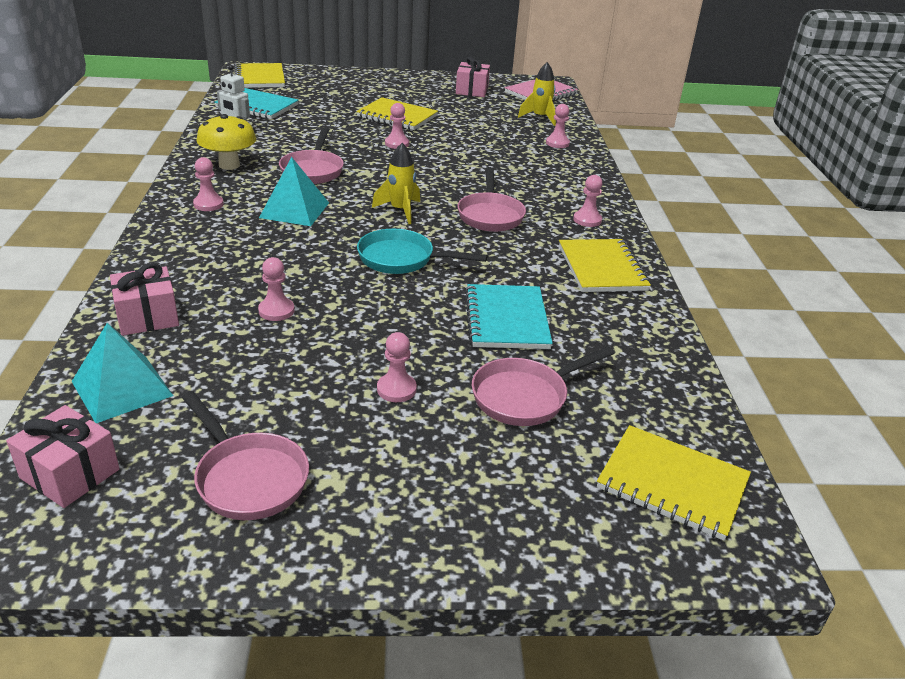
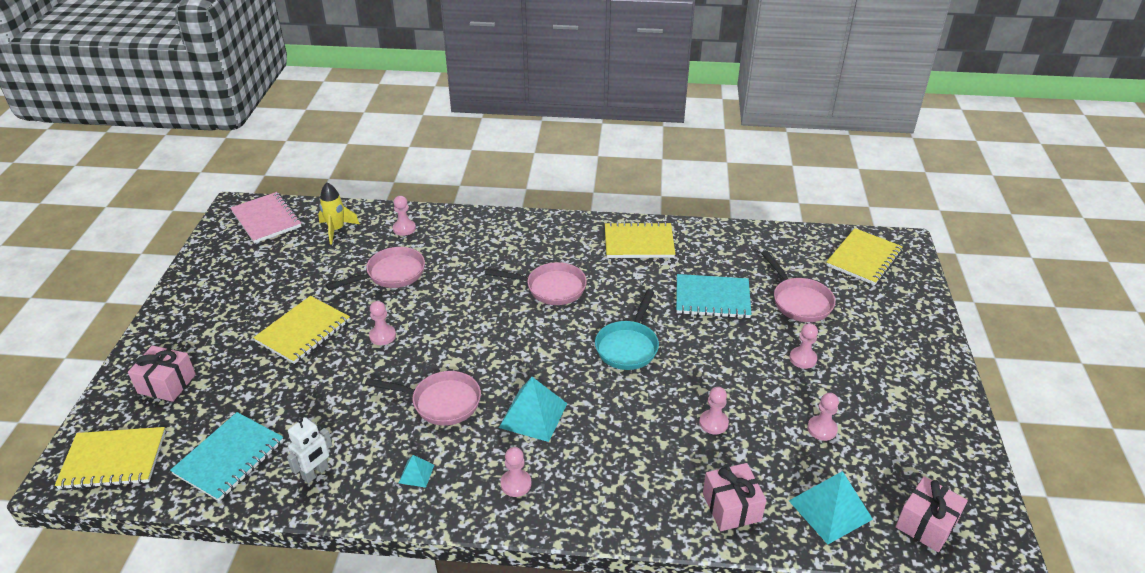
camera: 80 degrees left, 5 degrees up
(229, 165) = (416, 473): yellow mushroom -> turquoise pyramid
(248, 478) = (905, 430): pink pan -> pink pan (391, 274)
(400, 211) = (539, 342): yellow rocket -> none
(472, 90) = (240, 267): pink gift -> pink gift (167, 384)
(587, 220) = (562, 237): pink pawn -> pink pawn (822, 429)

